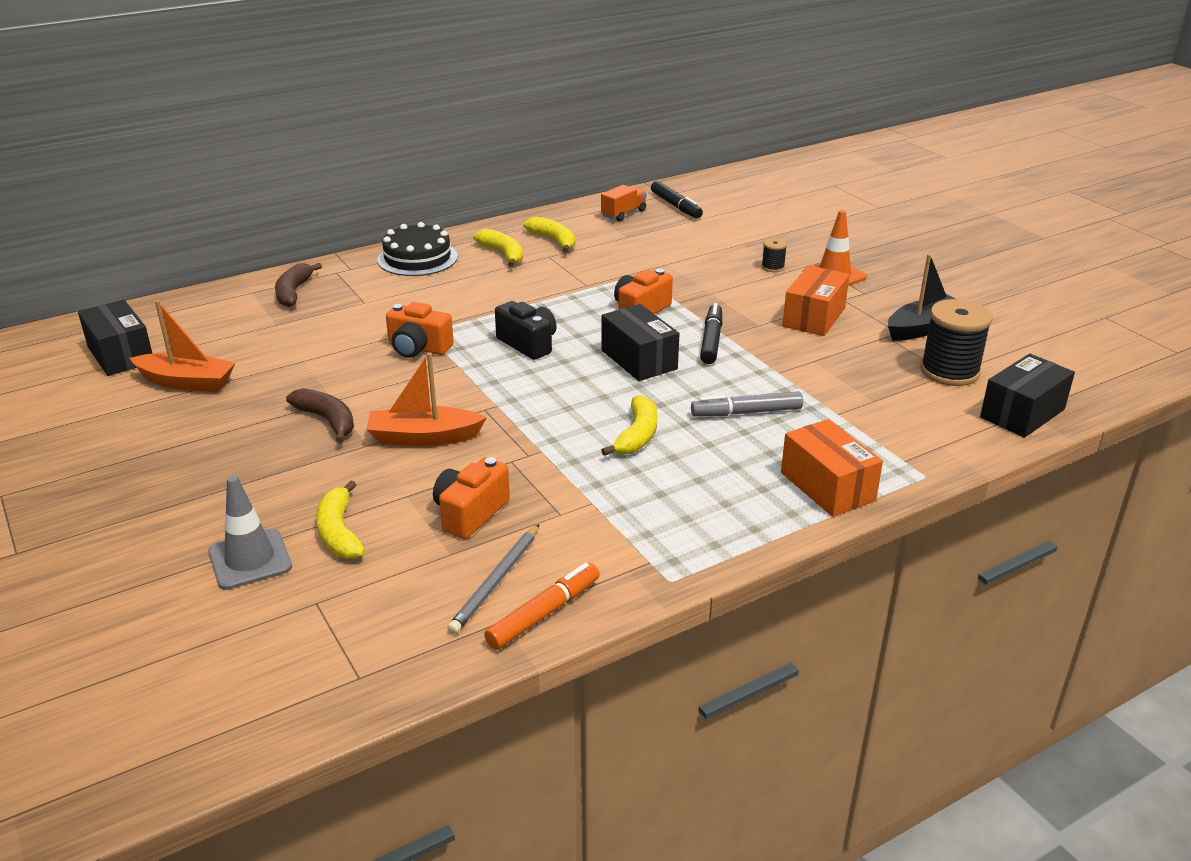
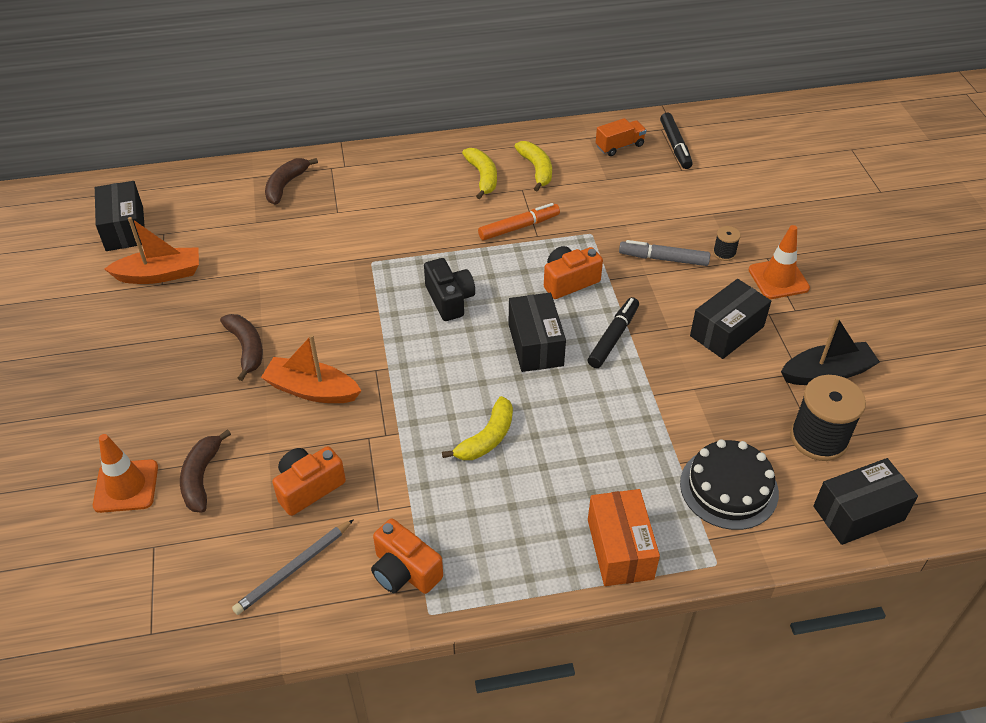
camera: 20 degrees right, 15 degrees up
(187, 382) = (160, 274): orange boat -> orange boat turned 45 degrees counterclockwise
(250, 560) = (126, 486): grey traffic cone -> orange traffic cone
(339, 532) = (201, 477): yellow banana -> brown banana
(417, 258) = (406, 165): black cake -> black cake (729, 488)
(418, 348) = (355, 281): orange camera -> orange camera (404, 571)
(544, 613) = (313, 615): orange marker -> orange marker (519, 227)
(746, 412) = (596, 437): grey marker -> grey marker (663, 259)
(814, 317) = (727, 331): orange box -> black box

